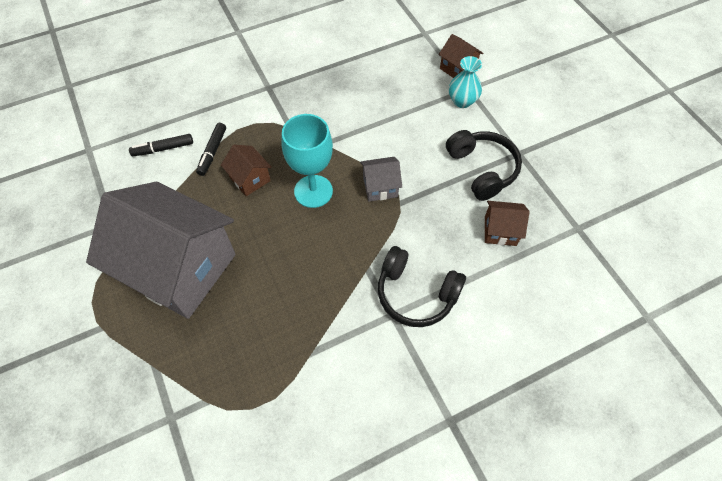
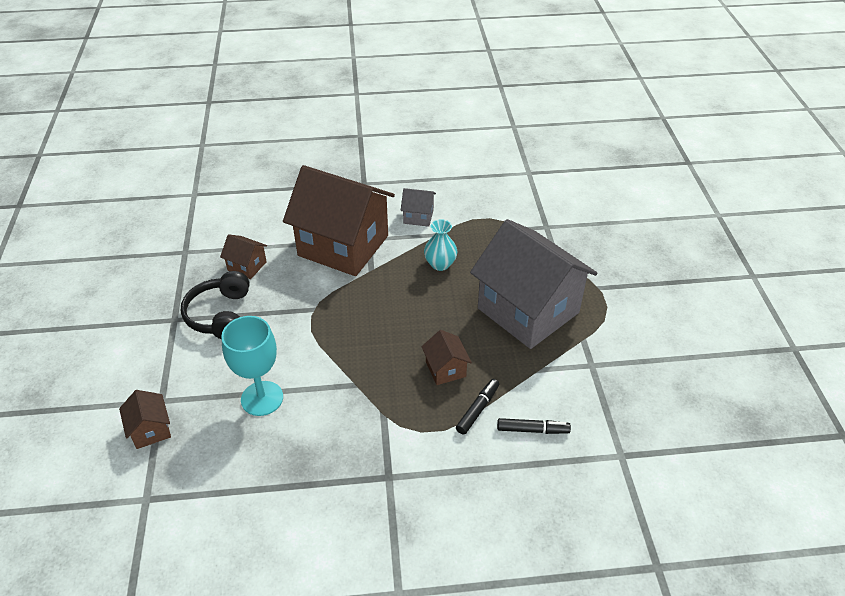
camera: 160 degrees left, 15 degrees down
(313, 191) = (388, 340): turquoise goblet -> turquoise goblet (262, 398)
(380, 187) = (324, 326): grey house -> grey house (418, 216)
(416, 294) = (343, 245): black headphones -> brown house
(462, 101) = (180, 387): turquoise vase -> turquoise vase (440, 264)

